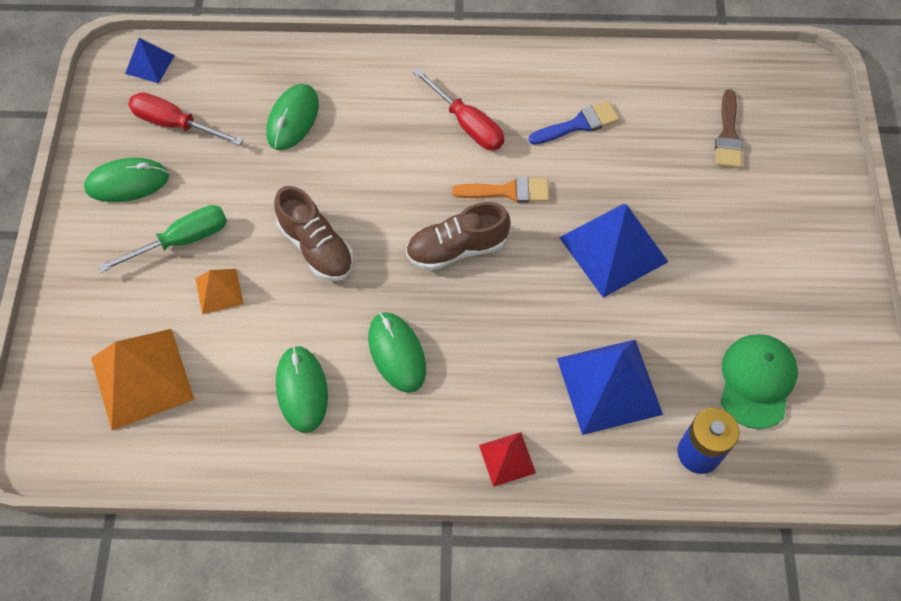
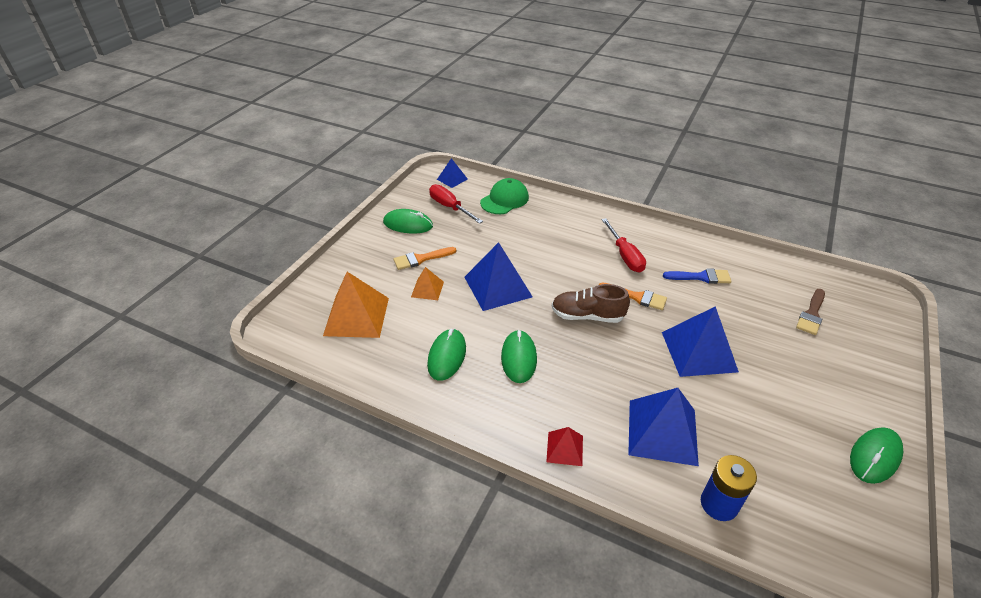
camera: 25 degrees right, 20 degrees down
(182, 240) = (421, 259): green screwdriver -> orange brush
(293, 119) = (517, 223): green mouse -> green mouse (874, 457)
(316, 247) = (497, 287): brown shoe -> blue pyramid
(756, 381) = (786, 473): green cap -> green cap (504, 200)

